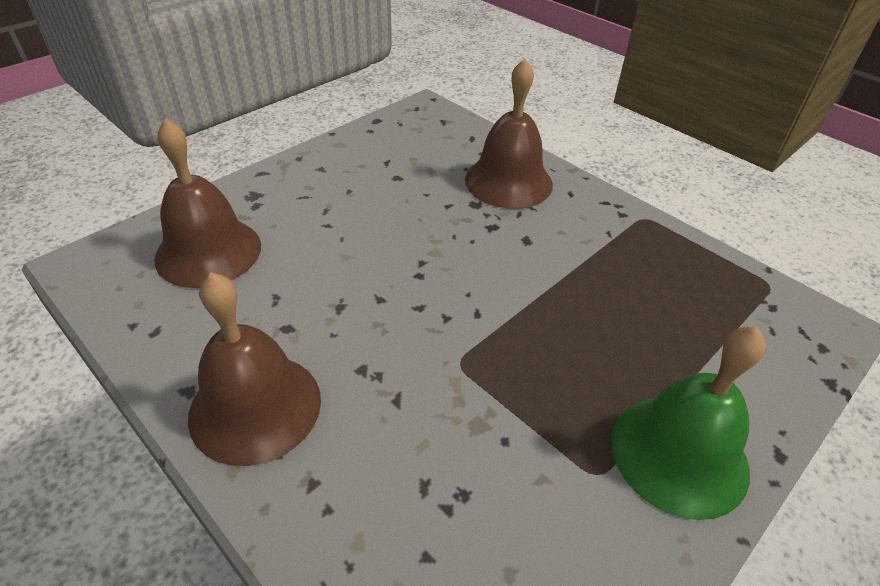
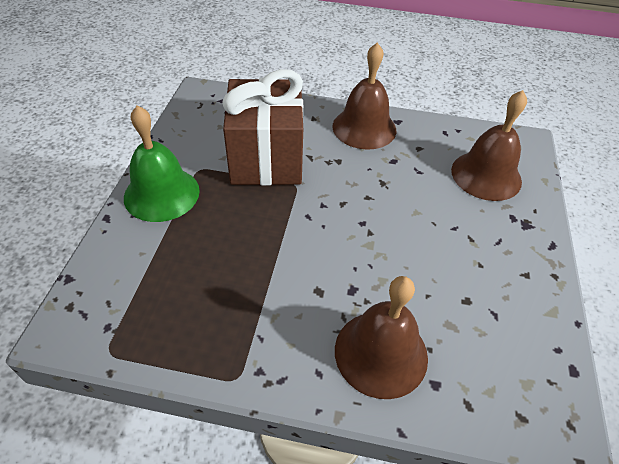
camera: 145 degrees right, 5 degrees up
(470, 432) = (266, 159): none -> brown gift

